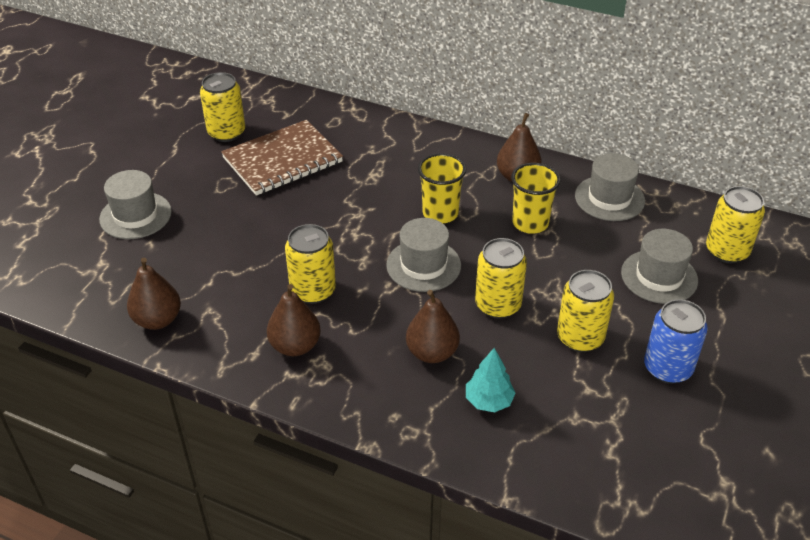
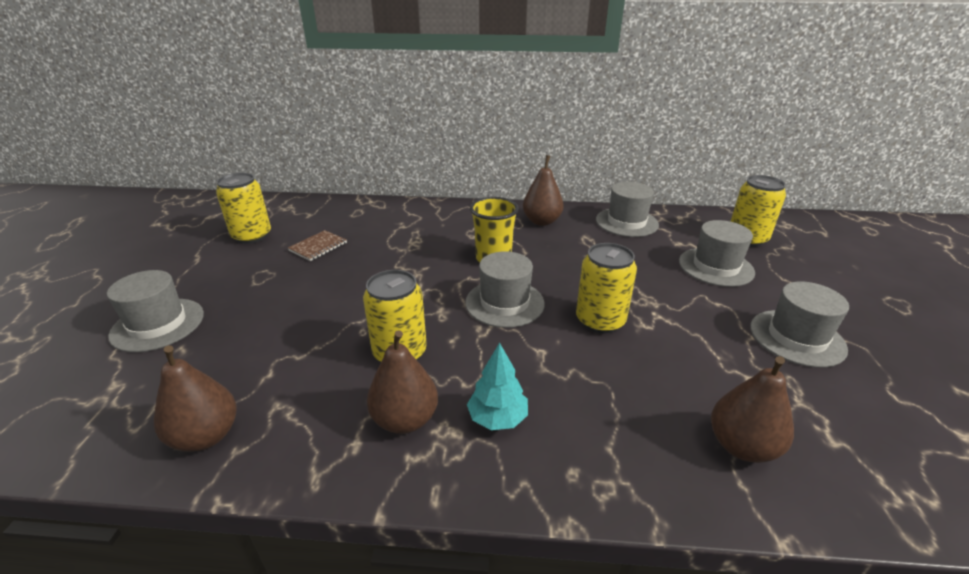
camera: 20 degrees left, 10 degrees down
(282, 160) = (318, 247): brown notebook -> brown notebook, size x0.46
(432, 353) = (567, 384): brown pear -> brown pear (741, 446)
(488, 401) = (664, 420): turquoise tree -> turquoise tree (497, 418)
(530, 223) = (577, 250): yellow cup -> none
(580, 338) = (698, 331): yellow can -> none
(667, 368) = (797, 338): blue can -> grey hat

